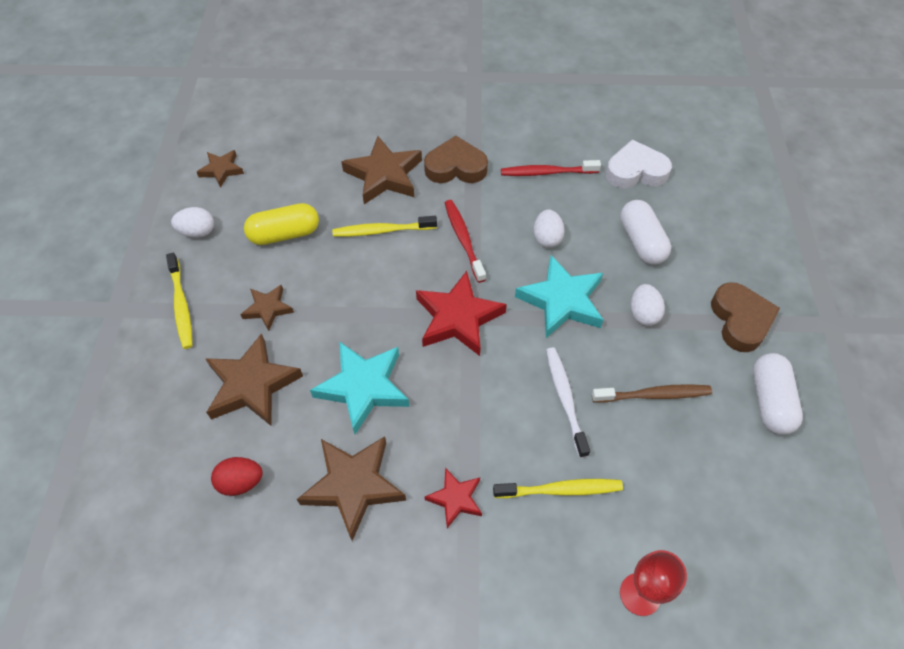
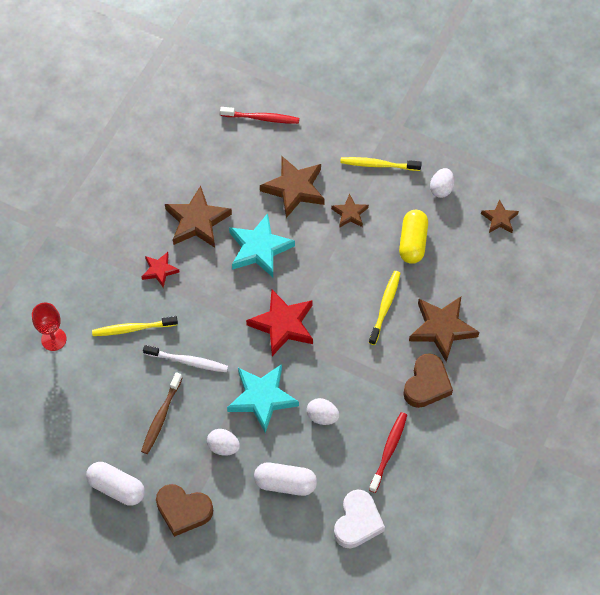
camera: 115 degrees right, 5 degrees up
(241, 482) = (231, 166): red egg -> none
(463, 239) = (349, 358): red toothbrush -> red toothbrush (262, 118)
(560, 490) = (133, 328): yellow toothbrush -> yellow toothbrush turned 60 degrees clockwise

